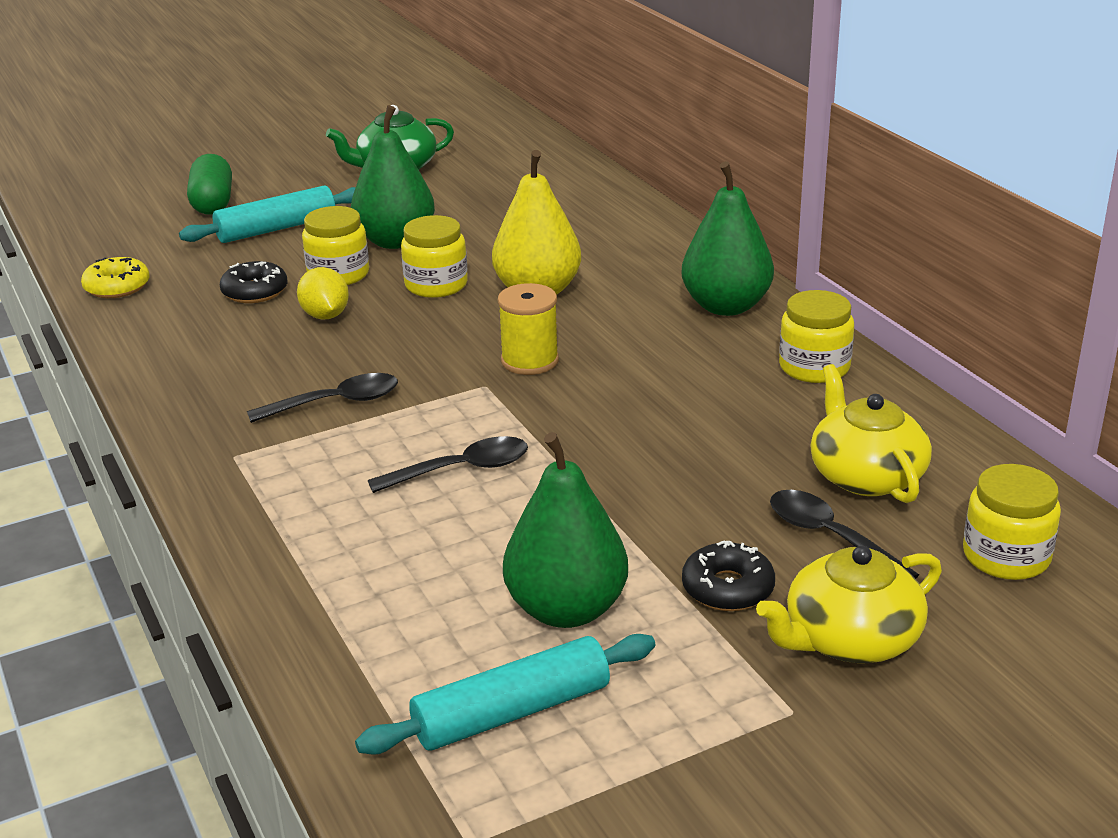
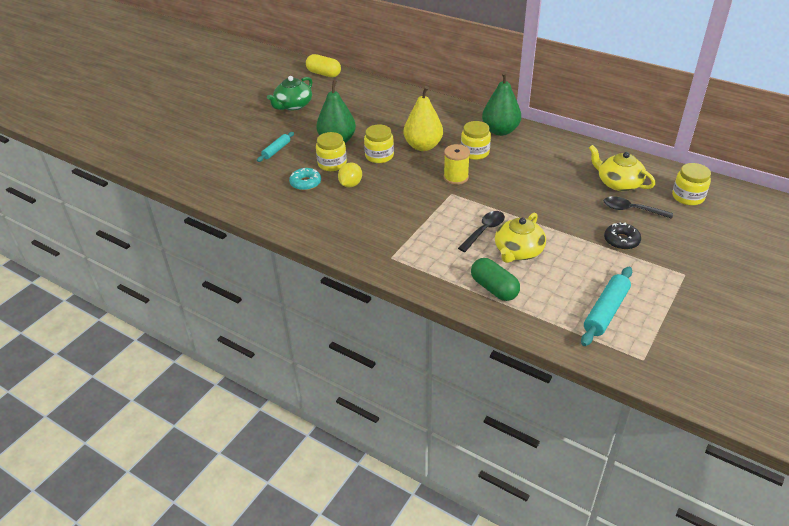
camera: 30 degrees left, 10 degrees up
(117, 287) = (239, 201): yellow donut -> none
(212, 203) = (229, 146): green capsule -> green capsule (494, 288)
(255, 291) = (305, 183): black donut -> turquoise donut
(276, 229) = (276, 150): turquoise rolling pin -> turquoise rolling pin, size x0.62
(325, 316) = (350, 184): yellow lemon -> yellow lemon turned 75 degrees clockwise
(336, 403) = (403, 221): black spoon -> none
(513, 132) = (324, 74): none -> yellow capsule
(566, 609) = (581, 269): green pear -> none
(814, 367) = (557, 146): yellow jar -> yellow jar (475, 152)
(849, 639) = (674, 243): yellow teapot -> yellow teapot (518, 251)

